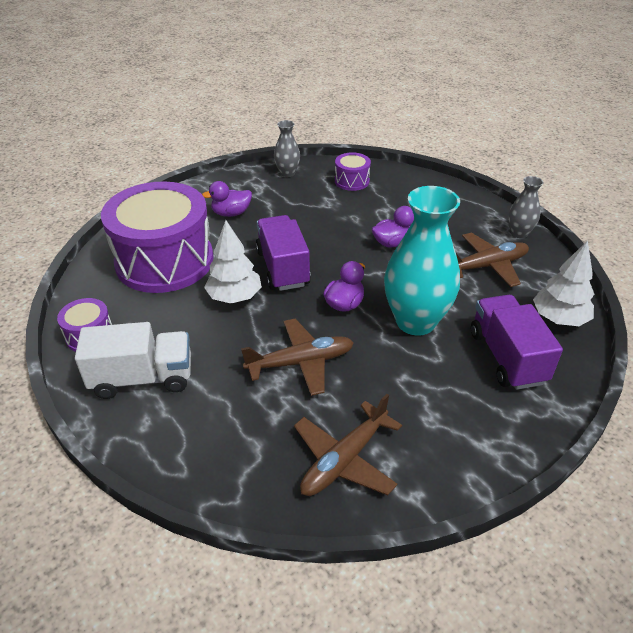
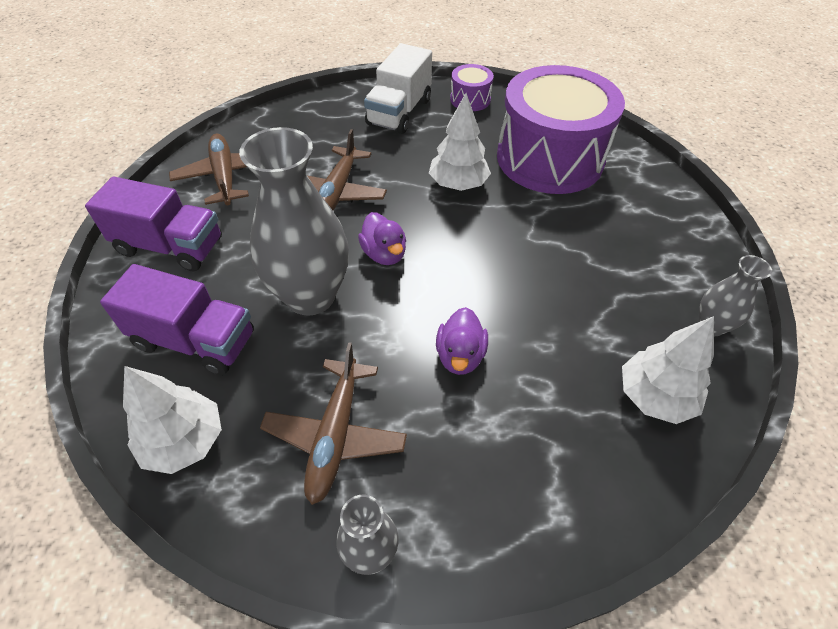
camera: 120 degrees right, 10 degrees up
(231, 213) = (619, 231): purple duck -> none
(282, 268) = (480, 233): purple truck -> purple truck (170, 246)
(352, 181) = (654, 397): purple drum -> white tree
(415, 321) = (311, 296): turquoise vase -> grey vase

